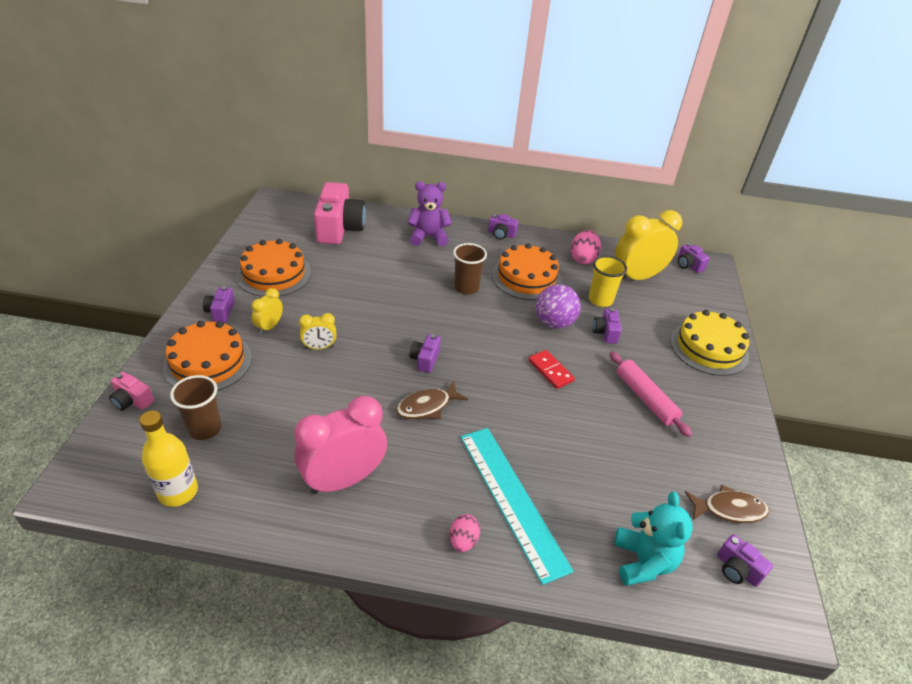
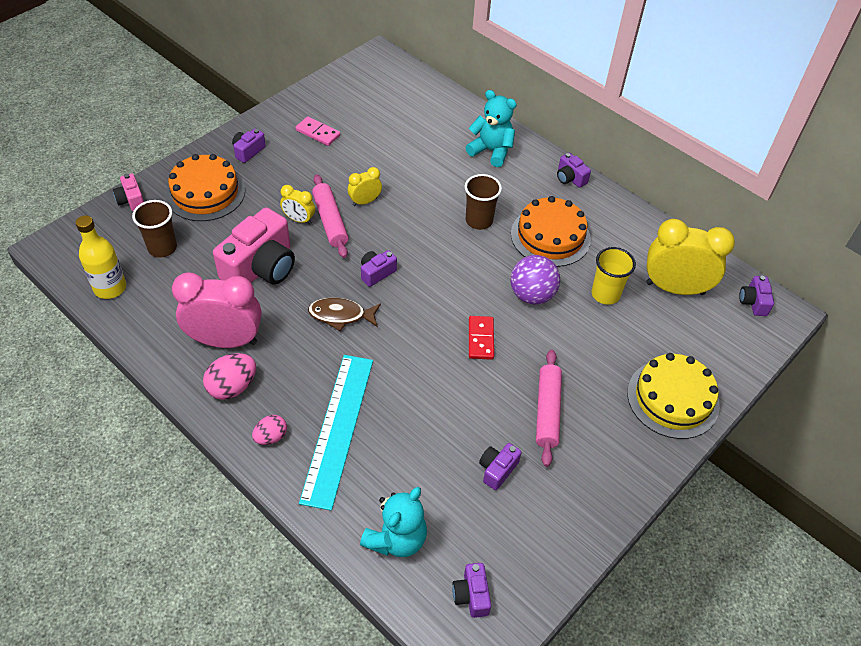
camera: 35 degrees right, 10 degrees up
(269, 327) = (275, 182): yellow clock -> yellow clock (365, 201)
(274, 274) = (318, 133): orange cake -> pink domino
(339, 228) = (413, 108): pink camera -> pink camera (261, 267)
(348, 337) = (330, 221): none -> pink rolling pin
(428, 237) = (491, 151): purple teddy bear -> turquoise teddy bear
(582, 259) = (633, 242): pink egg -> pink egg (232, 387)
(605, 333) = (575, 329): purple camera -> purple camera (497, 470)
(729, 509) = (520, 547): brown fish -> none

